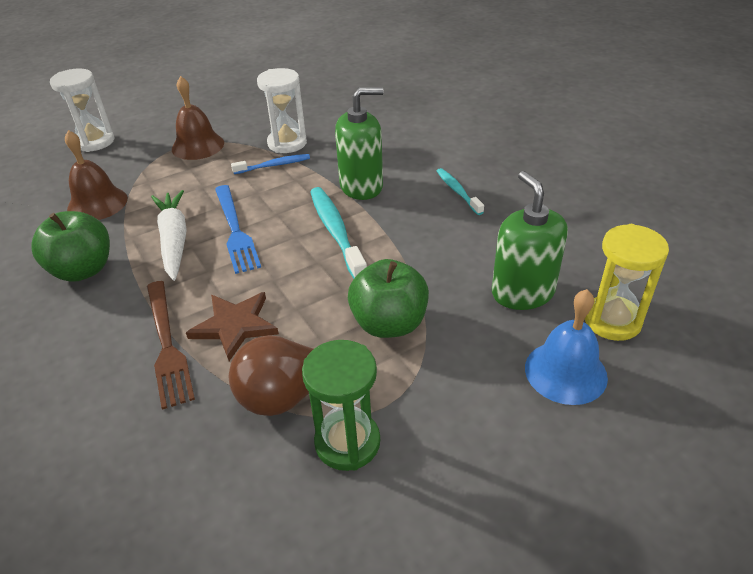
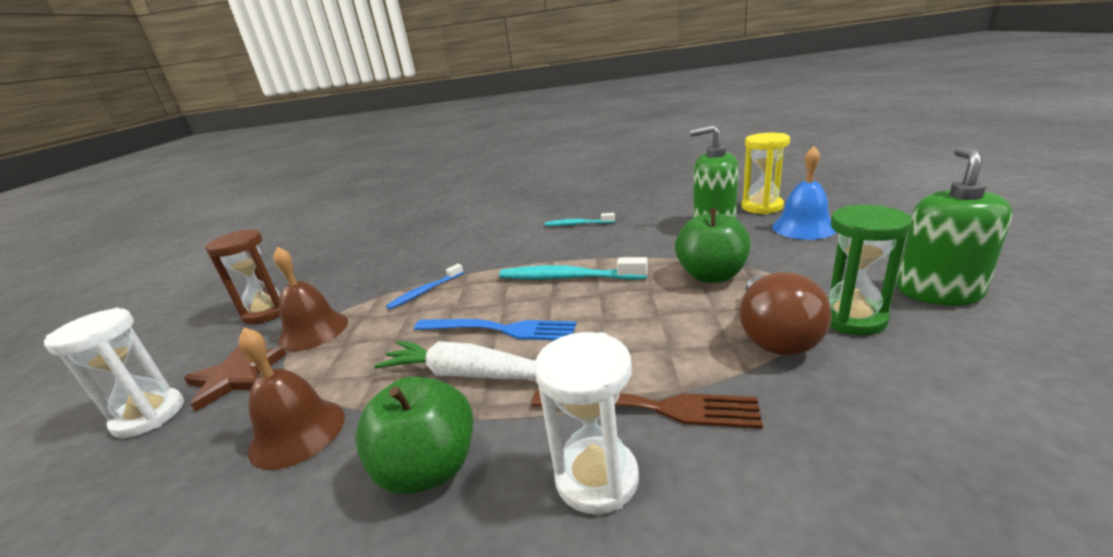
camera: 55 degrees left, 15 degrees down
(212, 111) = (267, 312): none -> brown hourglass
(235, 326) = (654, 354): brown star -> brown star (236, 377)
(274, 165) = (425, 291): blue toothbrush -> blue toothbrush turned 150 degrees counterclockwise
(287, 143) = (402, 279): white hourglass -> white hourglass (596, 478)
(361, 186) = (520, 257): green soap dispenser -> green soap dispenser (938, 292)

